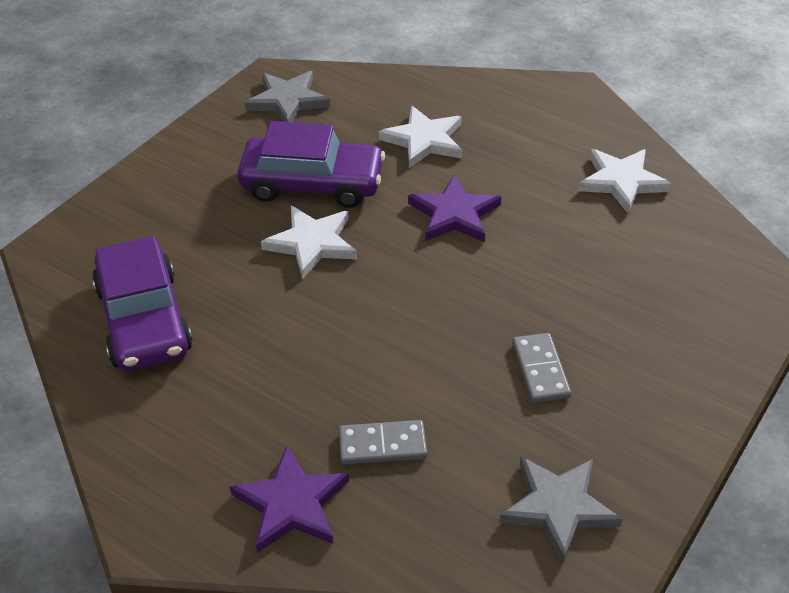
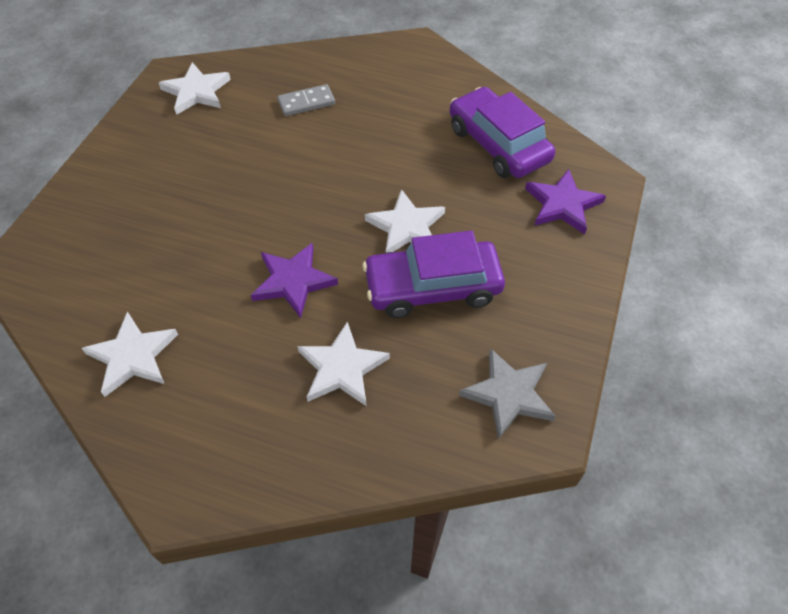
camera: 165 degrees right, 10 degrees up
(291, 503) = (349, 67): purple star -> purple star (562, 204)
(540, 370) = (209, 164): grey domino -> none
(558, 507) = (196, 91): grey star -> white star

